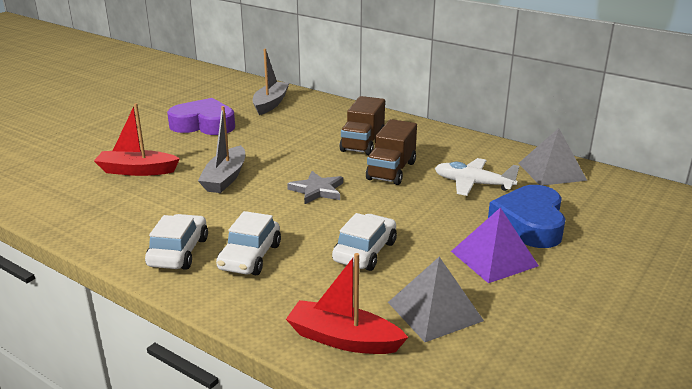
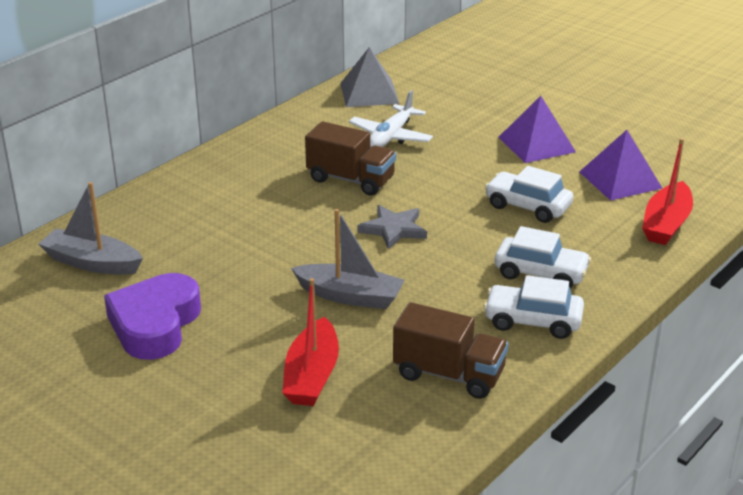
camera: 85 degrees left, 5 degrees up
(363, 143) = (268, 193): brown truck -> brown truck (449, 374)
(435, 311) = (620, 180): grey pyramid -> purple pyramid
(530, 223) = (475, 119): blue heart -> none

